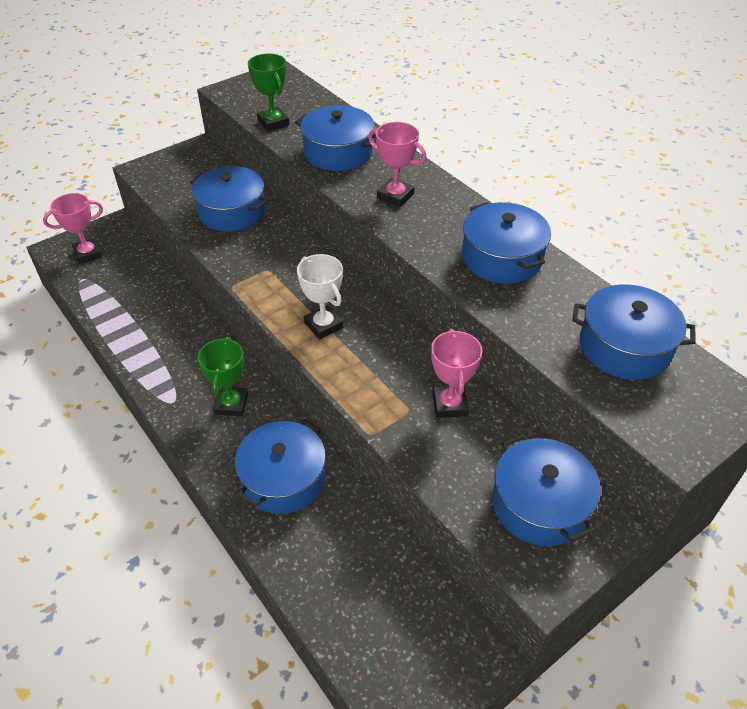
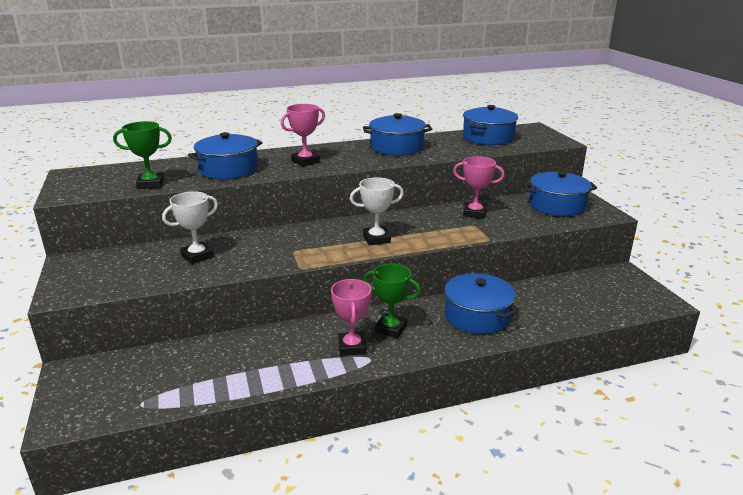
camera: 70 degrees left, 20 degrees down
(87, 254) = (98, 396): pink trophy -> pink trophy (352, 347)
(232, 212) = (197, 256): blue pot -> white trophy

